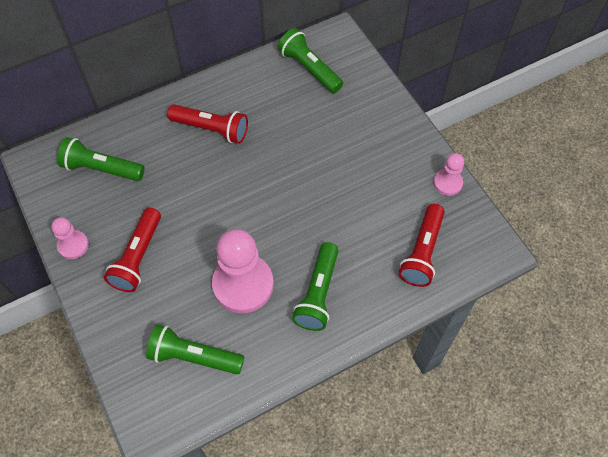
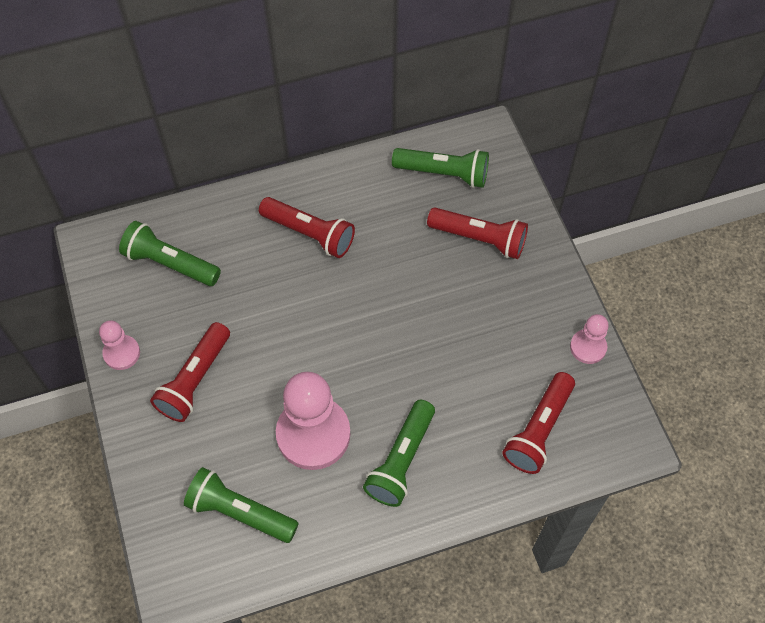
camera: 10 degrees right, 0 degrees up
(309, 69) = (443, 173): green flashlight -> green flashlight turned 135 degrees clockwise
(347, 114) = (479, 239): none -> red flashlight

